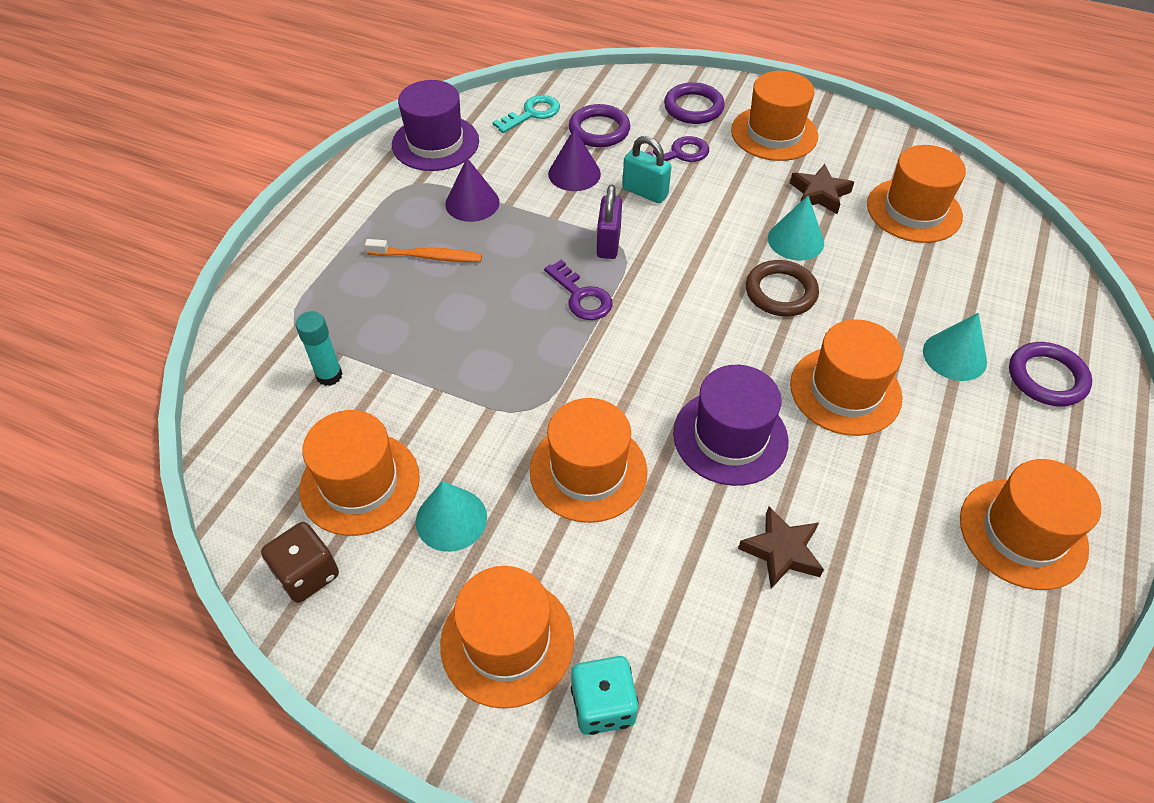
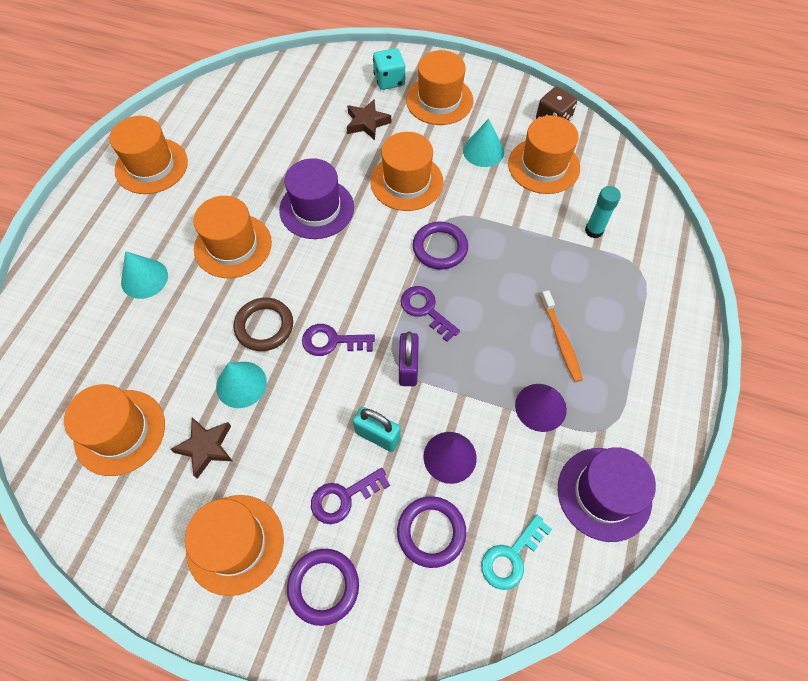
camera: 175 degrees right, 10 degrees up
(428, 256) = (561, 340): orange toothbrush -> orange toothbrush turned 105 degrees counterclockwise
(696, 272) = (332, 341): none -> purple key
(782, 551) = (293, 148): brown star -> brown star (367, 123)
(1046, 378) = (84, 266): purple ring -> purple ring (440, 248)

